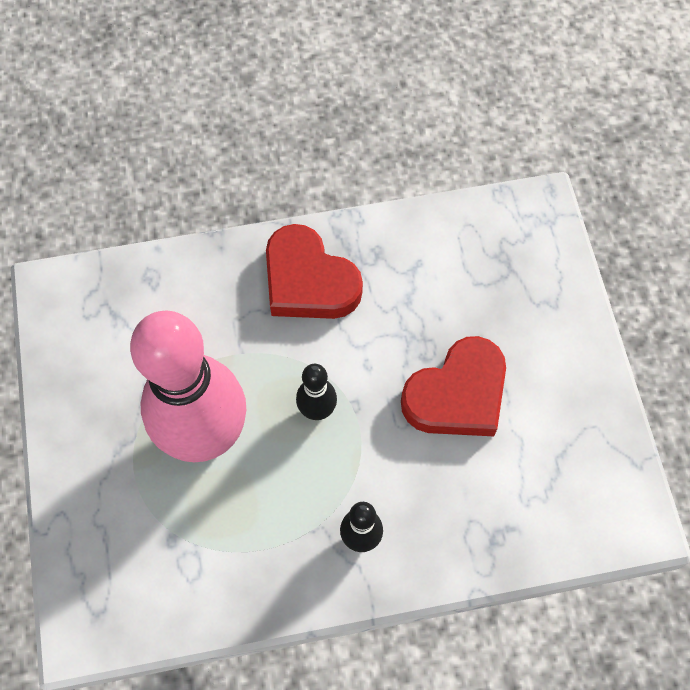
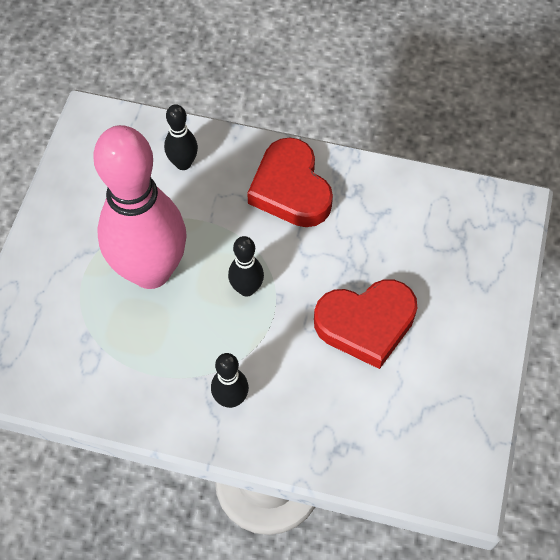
camera: 25 degrees right, 5 degrees down
(180, 300) = (183, 163): none -> black bowling pin

